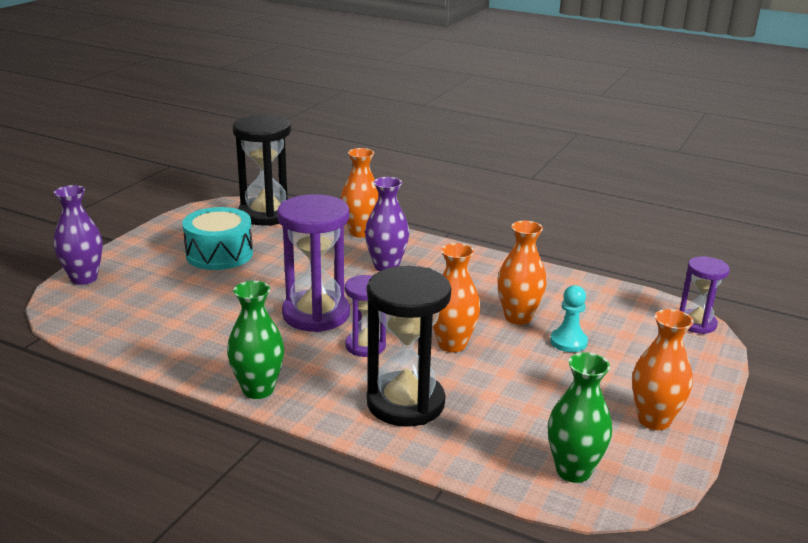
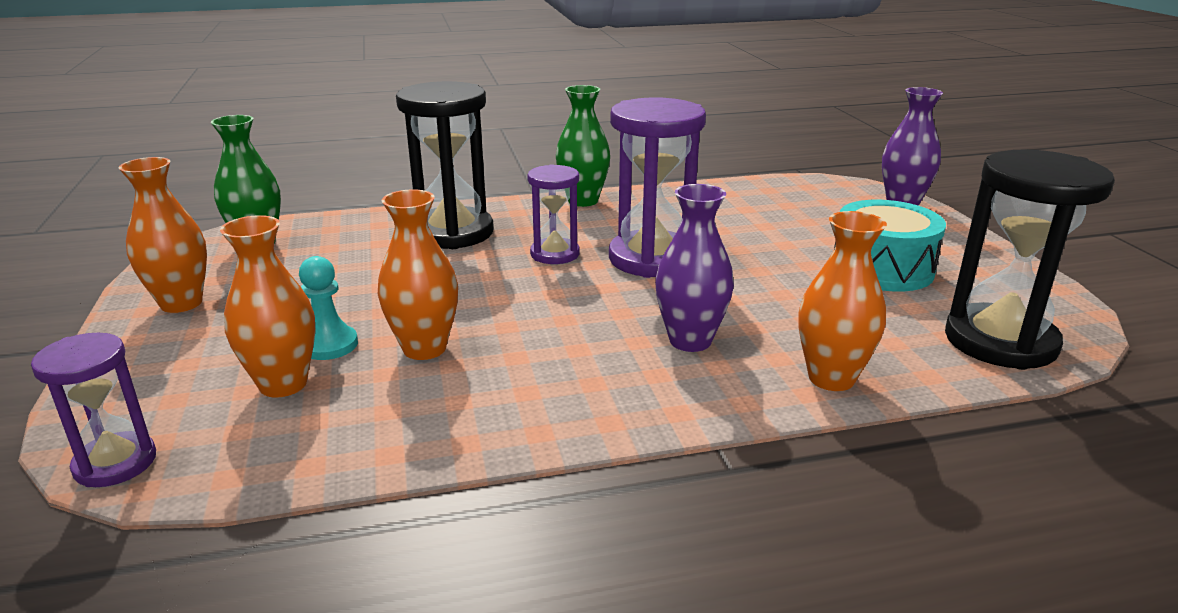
camera: 140 degrees right, 0 degrees up
(452, 344) = (470, 288): orange vase -> orange vase (283, 384)

